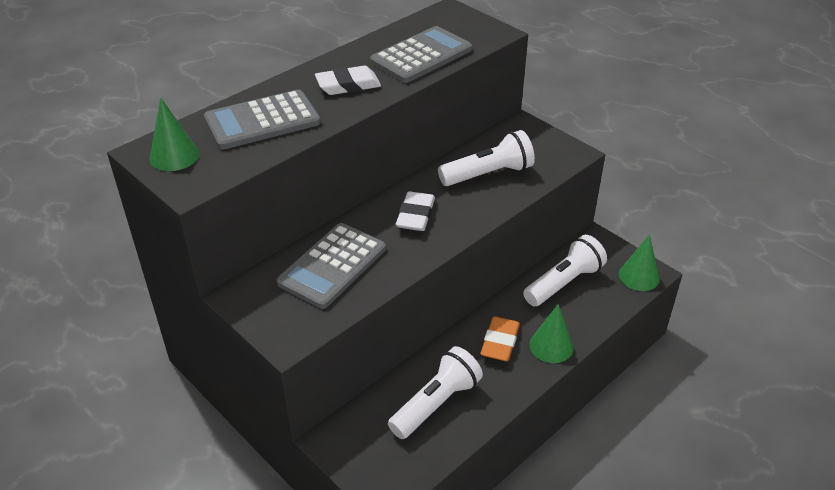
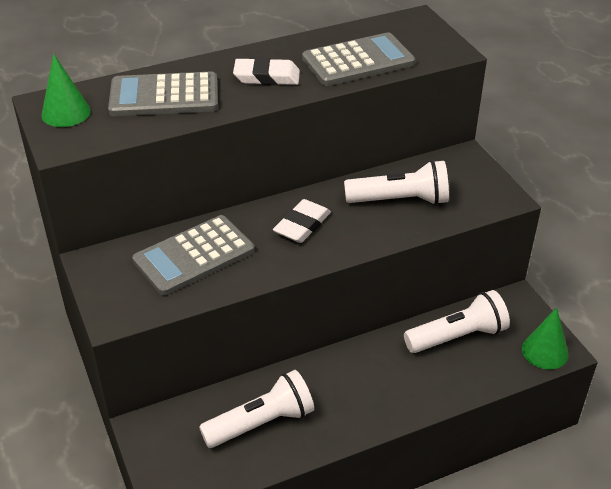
camera: 20 degrees right, 0 degrees up
(500, 342) = (357, 380): orange eraser -> none
(551, 346) = (409, 399): green cone -> none

